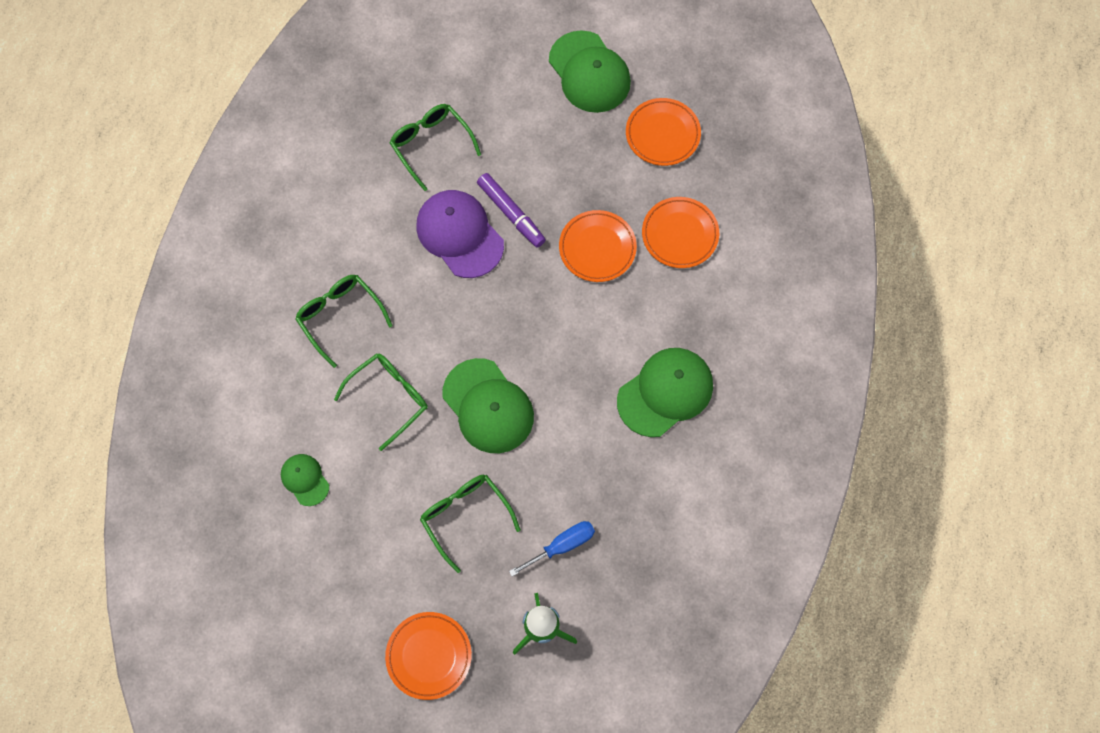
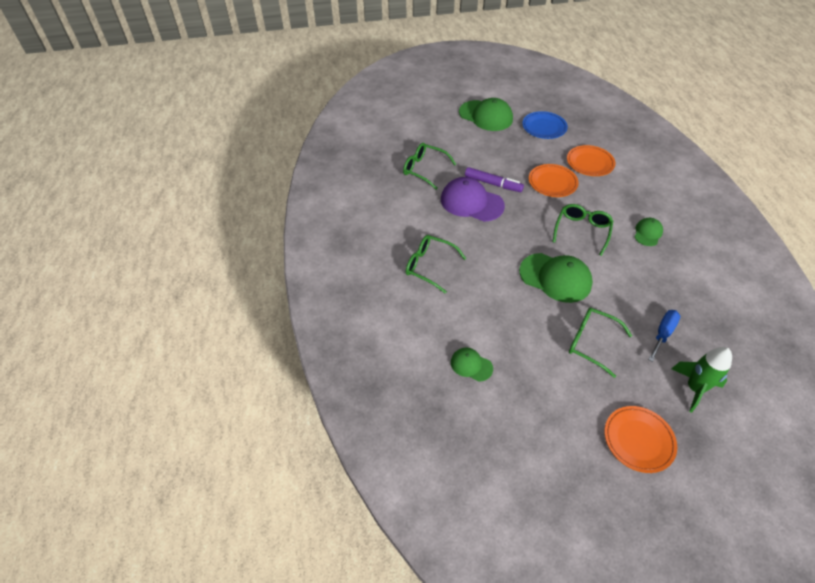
camera: 25 degrees left, 20 degrees down
(390, 397) = (492, 296): green glasses -> green glasses (582, 231)
(662, 134) = (544, 127): orange plate -> blue plate
(665, 392) = (648, 233): green cap -> green cap, size x0.53

